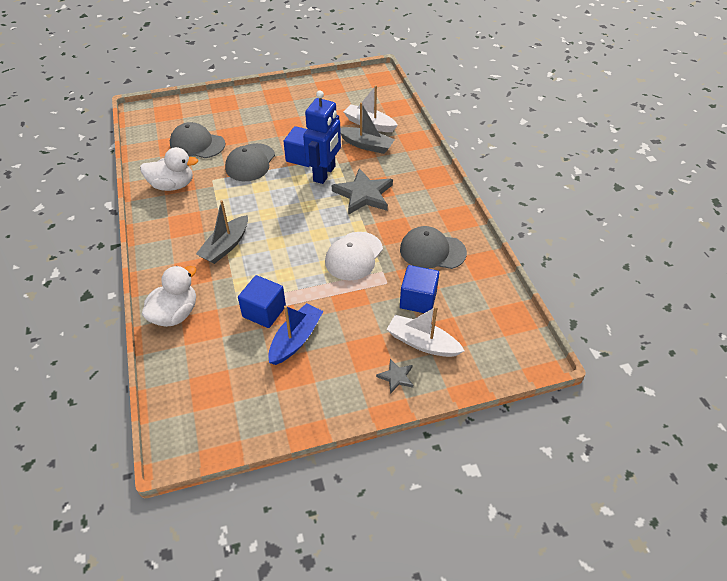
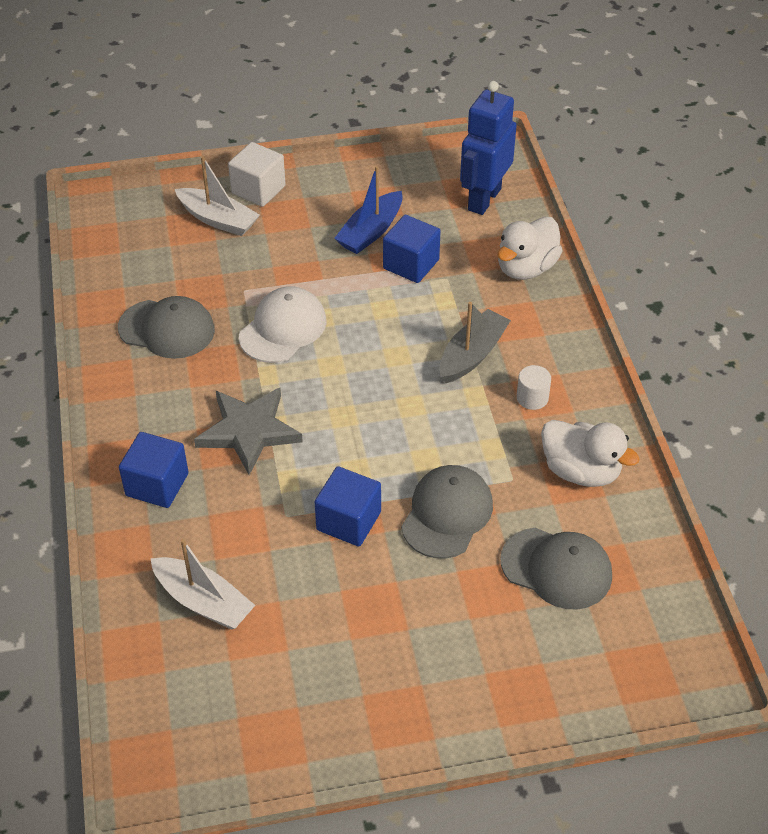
camera: 175 degrees left, 0 degrees up
(172, 185) = (580, 471): white duck -> white duck turned 150 degrees counterclockwise
(191, 222) = (532, 398): none -> white cylinder
(324, 174) = (310, 479): blue robot -> blue robot (483, 199)
(366, 145) = (221, 543): grey boat -> none
(396, 377) = (258, 190): grey star -> white cube
(418, 300) = (208, 266): blue cube -> blue cube (157, 484)

